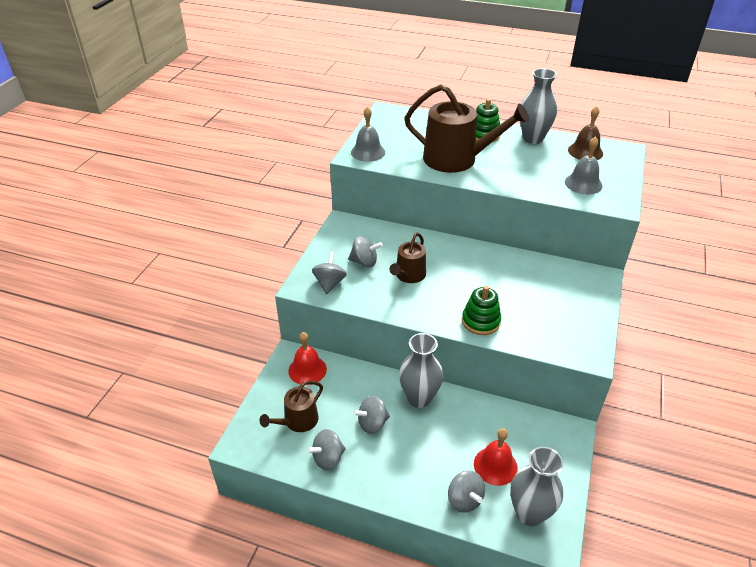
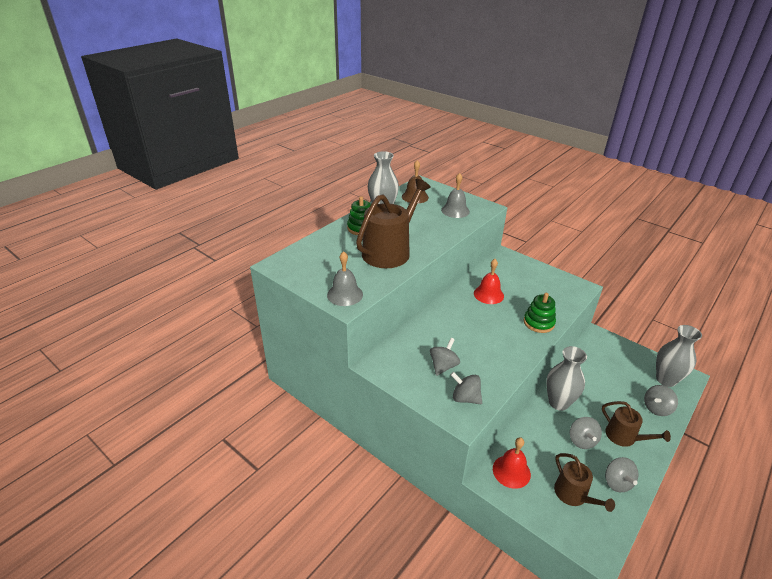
camera: 70 degrees left, 5 degrees down
(409, 275) = (472, 344): brown watering can -> brown watering can (624, 437)
(464, 500) = (656, 408): grey spinning top -> grey spinning top turned 150 degrees clockwise
(495, 466) = (627, 382): red bell -> red bell (488, 294)

